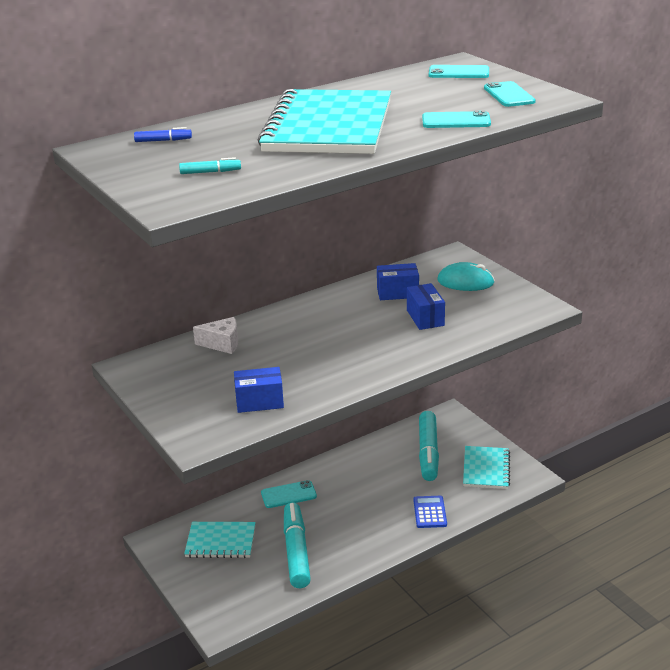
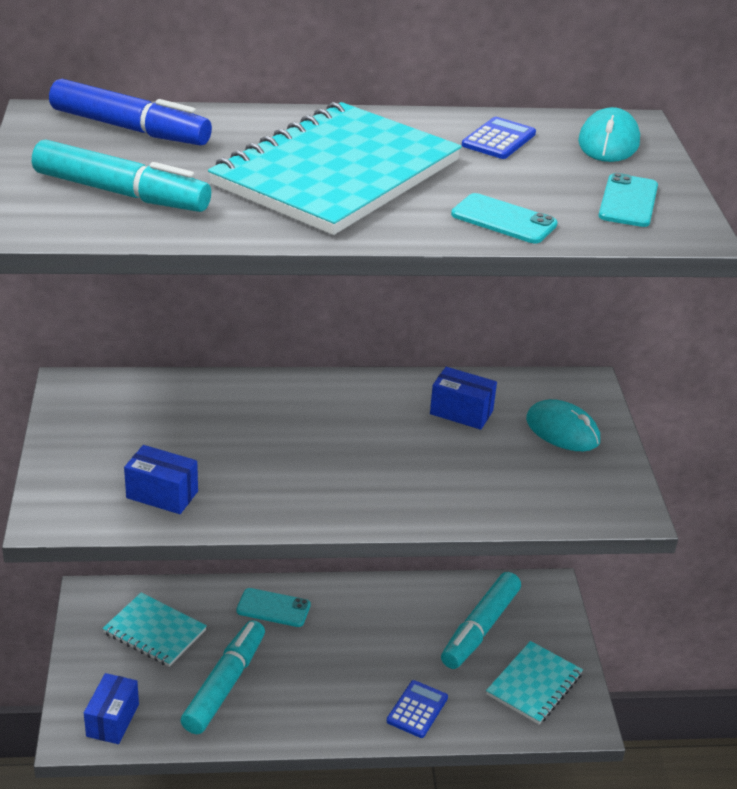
camera: 25 degrees right, 5 degrees up
(163, 141) = (130, 129): blue marker -> blue marker, size x2.32
(210, 172) = (121, 193): turquoise marker -> turquoise marker, size x2.32
(222, 344) = (195, 399): white cheese -> none
(396, 87) = (498, 139): none -> blue calculator
(425, 318) = (461, 462): blue box -> blue box (112, 720)
(459, 73) = (608, 142): turquoise phone -> turquoise mouse

